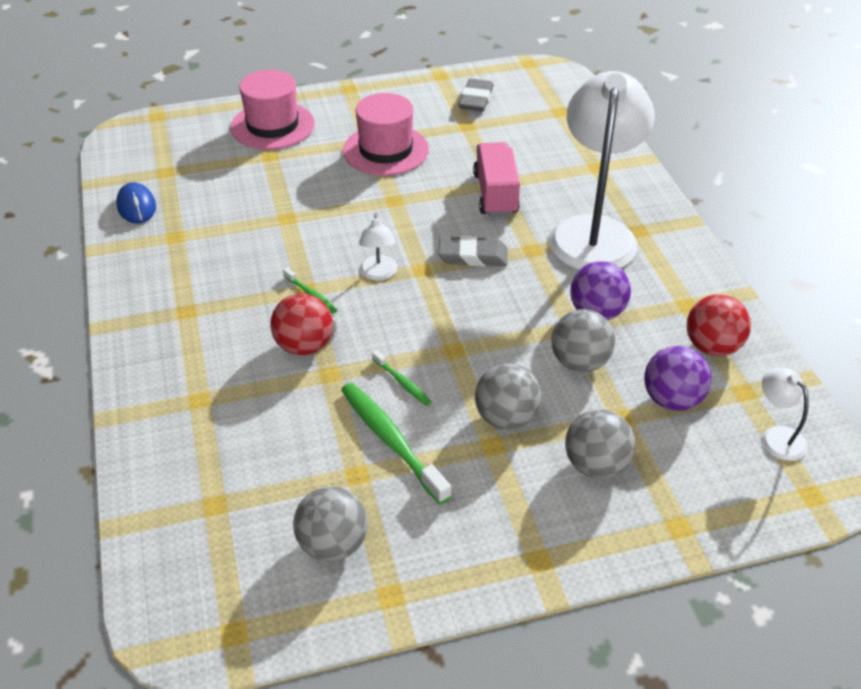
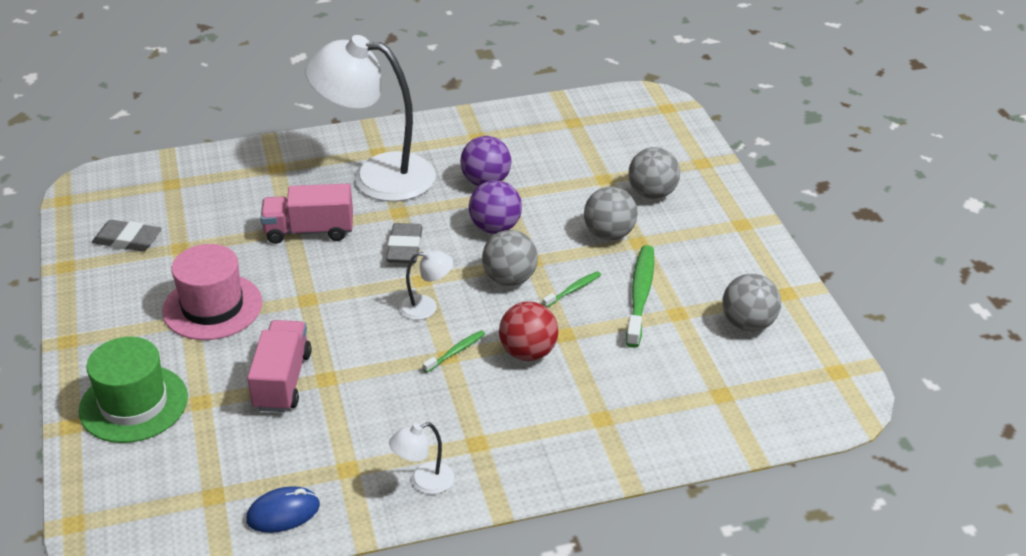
camera: 90 degrees left, 5 degrees down
(272, 126) = (133, 404): pink hat -> green hat
(287, 194) = (282, 381): none -> pink truck
(391, 441) = (640, 295): green toothbrush -> green toothbrush turned 135 degrees clockwise
(579, 362) = (545, 194): grey ball -> grey ball (509, 279)
(672, 399) = (584, 154): purple ball -> purple ball (495, 227)
(712, 347) = (526, 130): red ball -> none
(777, 436) = (616, 114): white lamp -> white lamp (424, 482)

